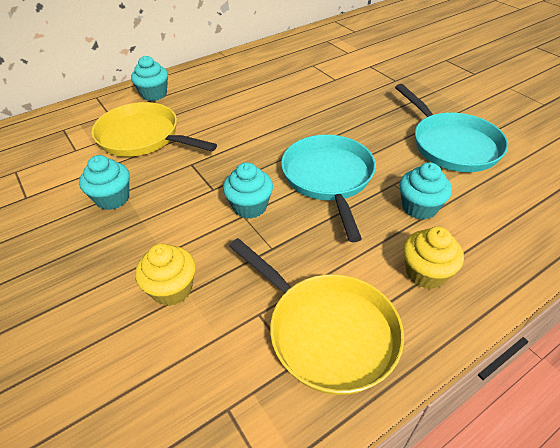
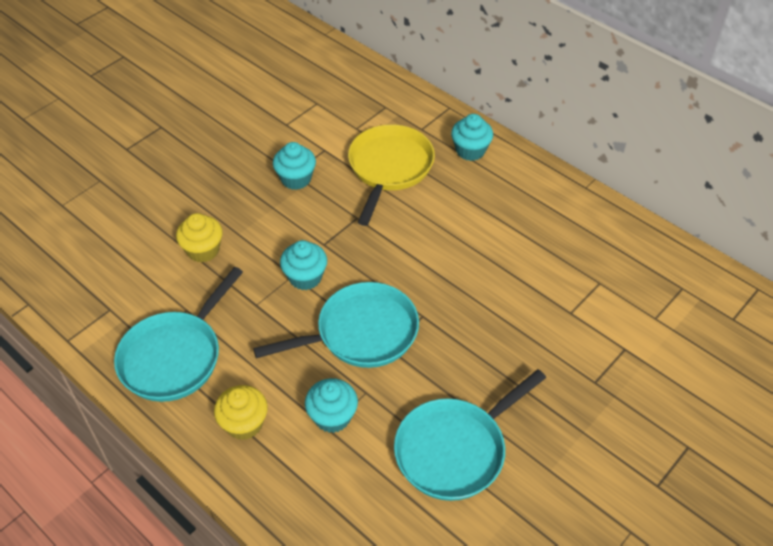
camera: 75 degrees right, 5 degrees up
(326, 331) = (175, 356): yellow pan -> turquoise pan

